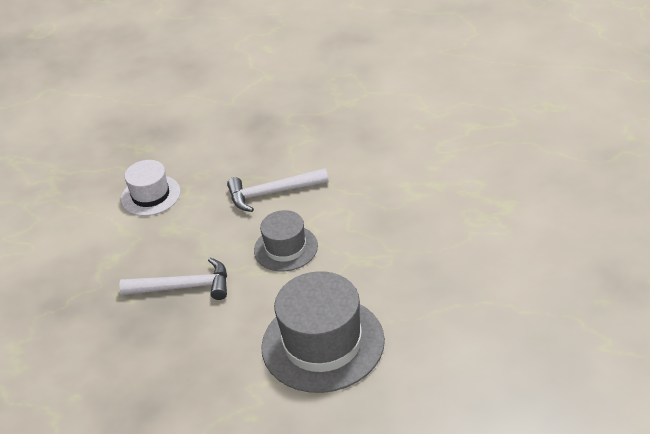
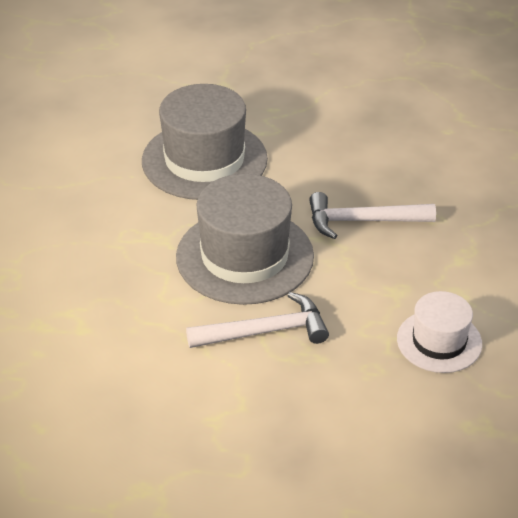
camera: 175 degrees right, 0 degrees up
(285, 248) = (245, 256): grey hat -> grey hat, size x1.75

